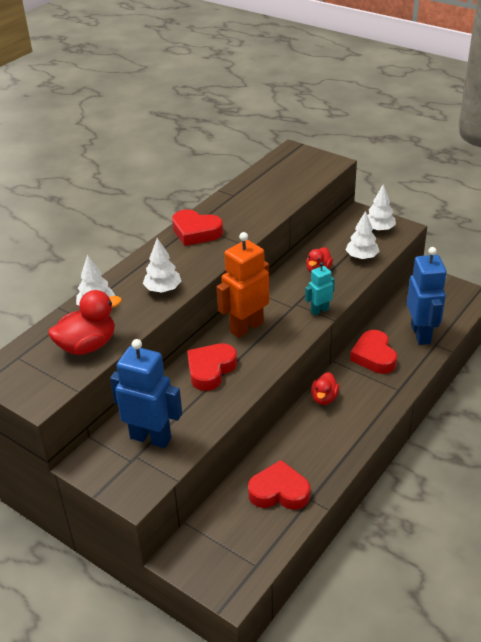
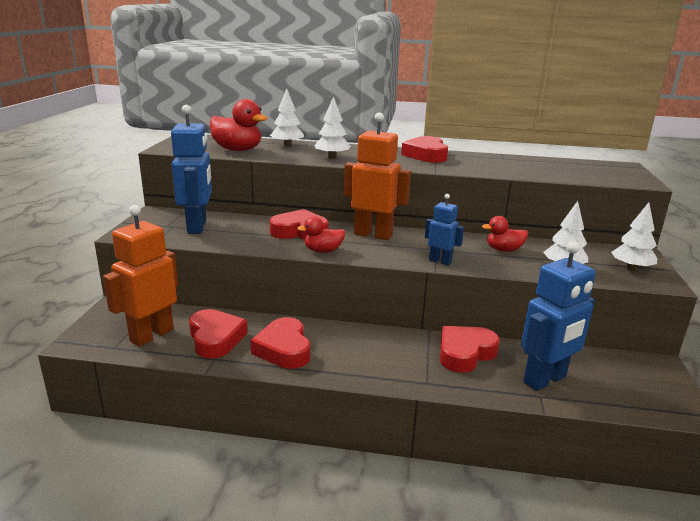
camera: 60 degrees right, 15 degrees down
(249, 535) = (151, 335): none -> orange robot
(318, 452) = (284, 349): none -> red heart
(319, 310) = (440, 261): turquoise robot -> blue robot
(324, 398) = (366, 336): red duck -> red duck (323, 251)

